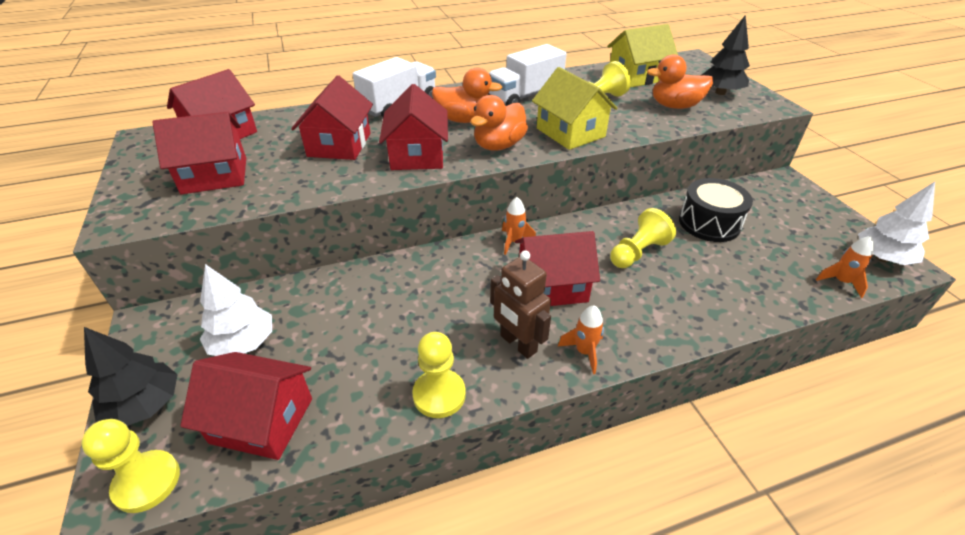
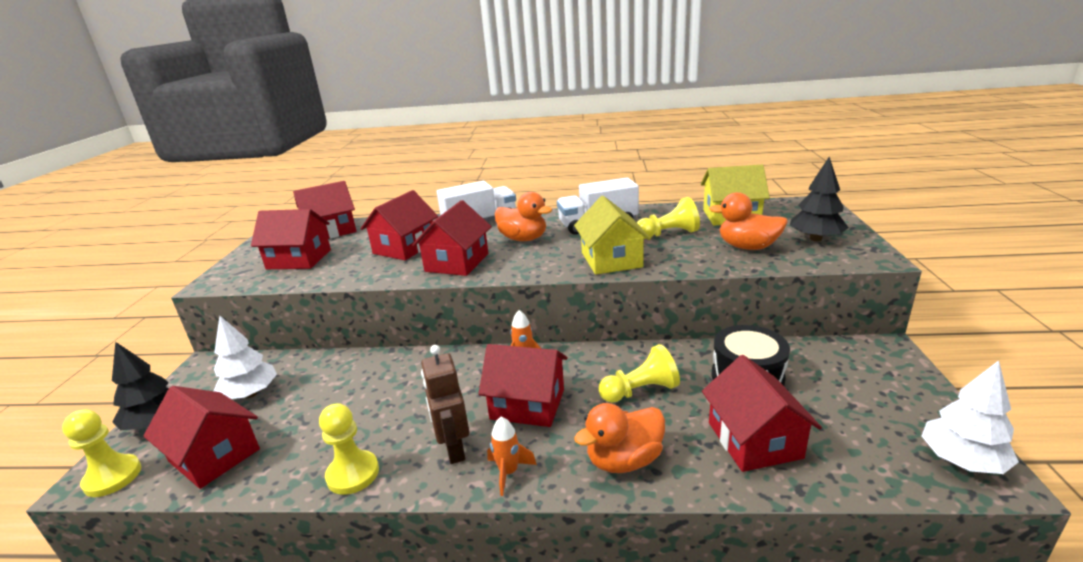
camera: 25 degrees right, 15 degrees down
(499, 145) = (533, 263): orange duck -> orange duck (624, 460)
(749, 274) = (754, 440): none -> red house
(841, 282) = (875, 475): orange rocket -> none

